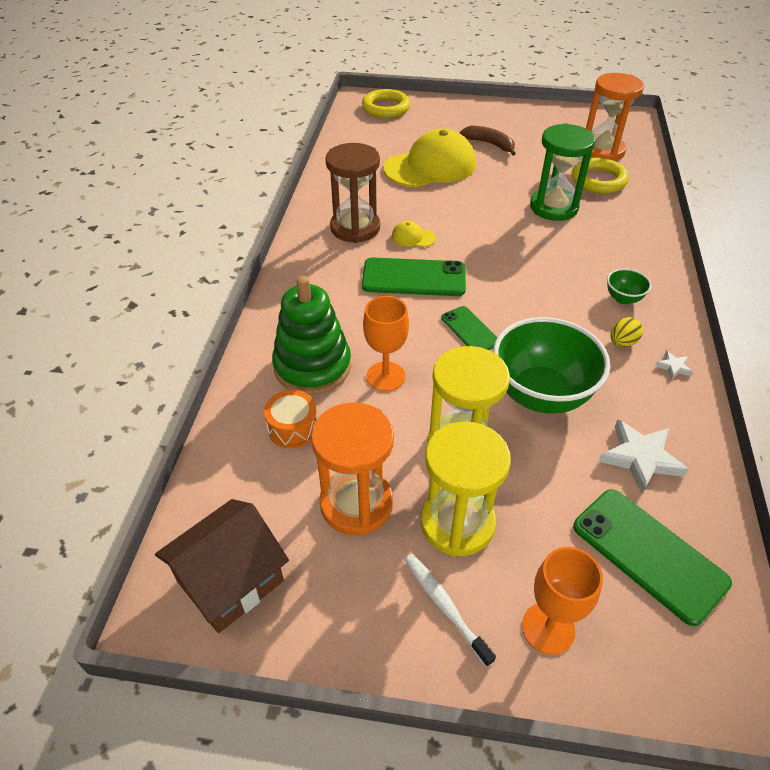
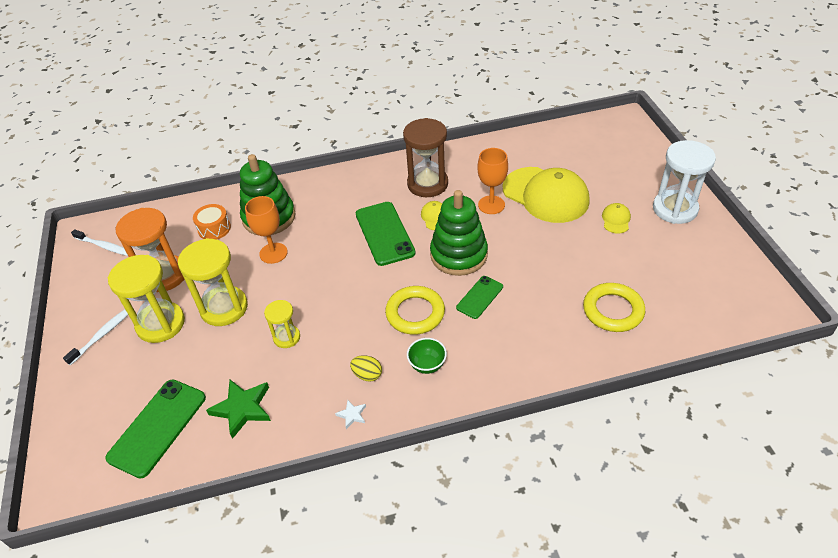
camera: 70 degrees right, 0 degrees up
(230, 581) = (104, 246): brown house -> white toothbrush
(386, 108) = (622, 139): yellow ring -> yellow ring (415, 313)
(469, 330) = (339, 280): green phone -> green phone (479, 297)
(481, 238) = (458, 255): none -> green stacking toy
(490, 144) = (616, 220): brown banana -> yellow cap
(496, 116) = (675, 209): none -> white hourglass
(541, 394) = (286, 337): green bowl -> yellow hourglass
(548, 628) = (95, 385): orange goblet -> orange goblet (491, 205)
(553, 207) = (538, 289): green hourglass -> none
(602, 150) = (676, 302): orange hourglass -> none
(640, 458) = (242, 408): white star -> green star

